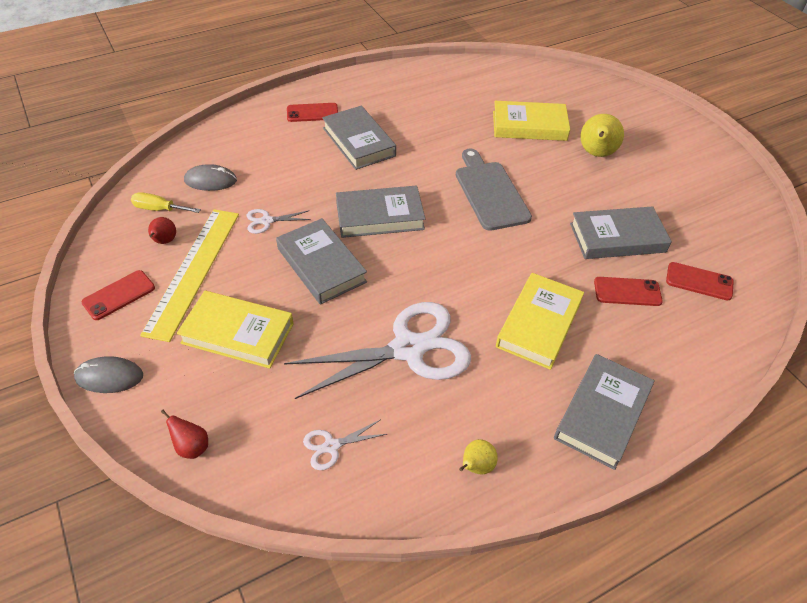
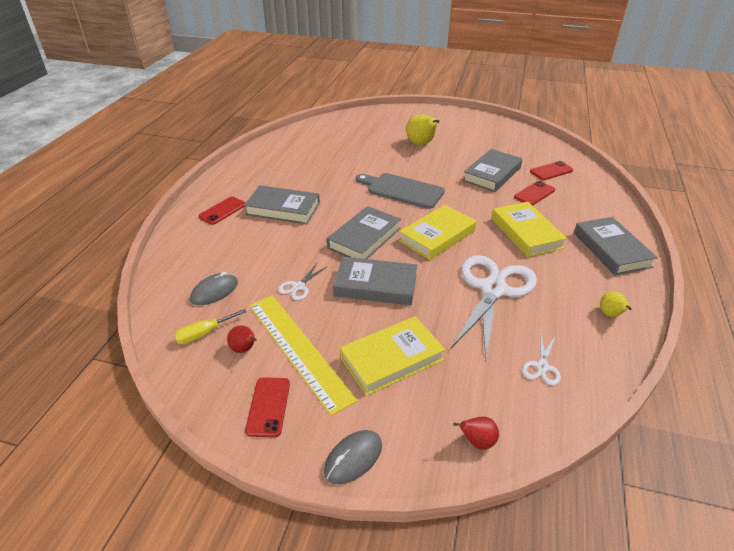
camera: 45 degrees left, 10 degrees down
(529, 126) = (367, 149): yellow book -> yellow book (437, 236)

